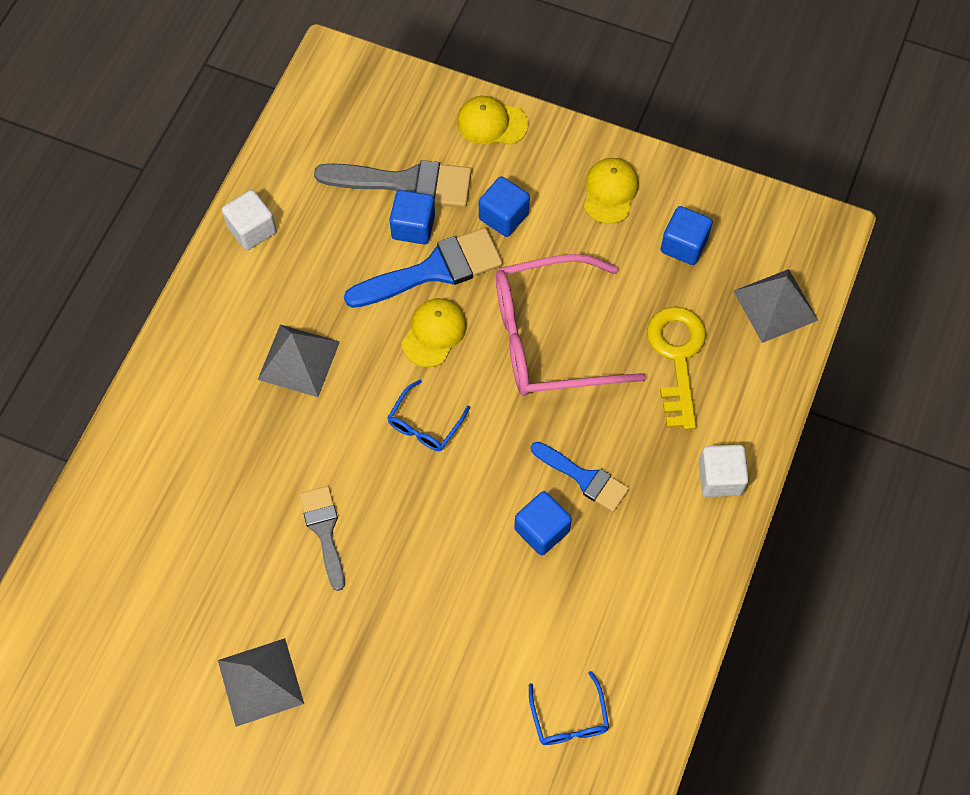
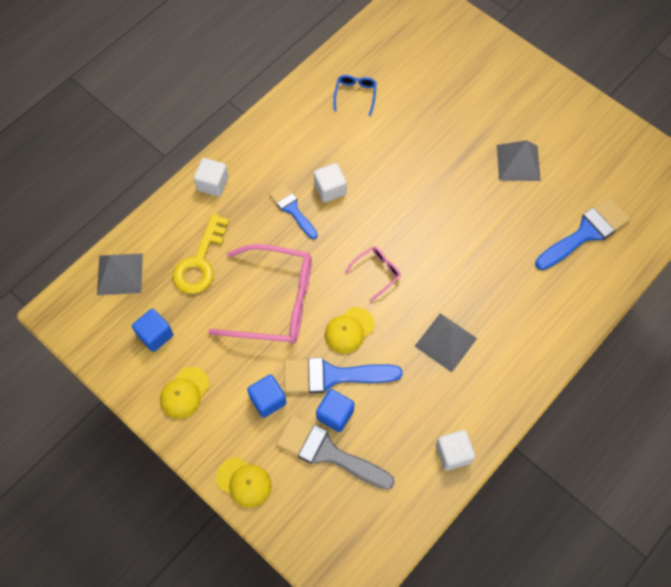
camera: 160 degrees left, 0 degrees up
(130, 591) = (585, 233): none -> blue brush
(324, 531) = (459, 230): grey brush -> none
(424, 424) = (377, 272): blue glasses -> pink glasses
(542, 530) = (330, 189): blue cube -> white cube

